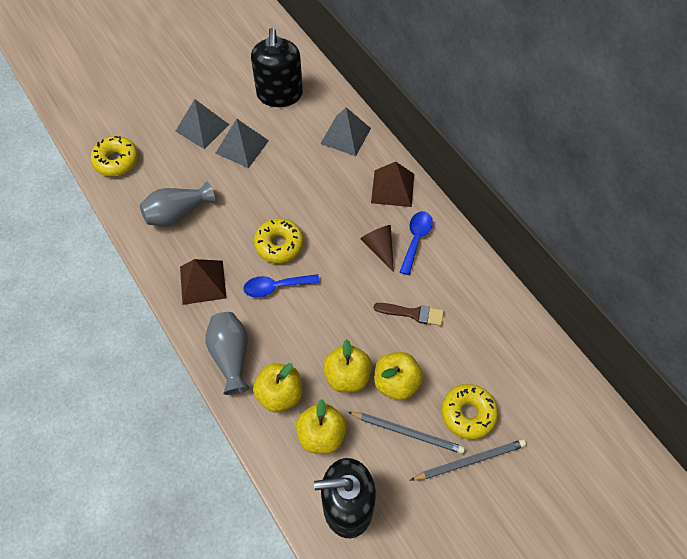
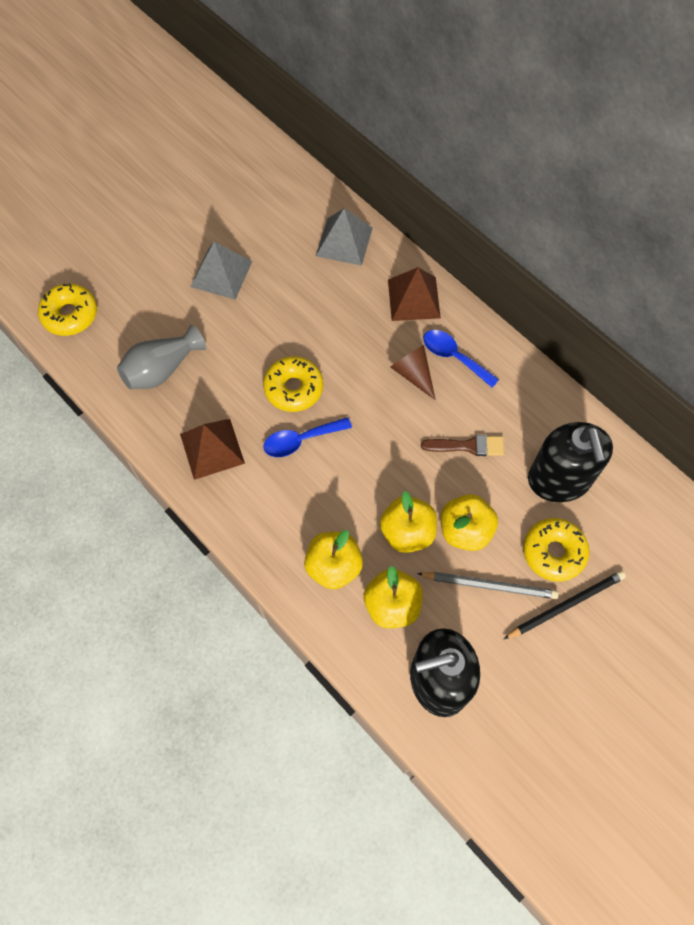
camera: 10 degrees left, 5 degrees up
(202, 127) = (166, 257): grey pyramid -> none
(231, 356) = (266, 531): grey vase -> none
(279, 94) = (252, 201): black soap dispenser -> black soap dispenser (559, 479)
(416, 239) = (454, 357): blue spoon -> blue spoon turned 60 degrees counterclockwise
(470, 460) = (566, 605): grey pencil -> black pencil

